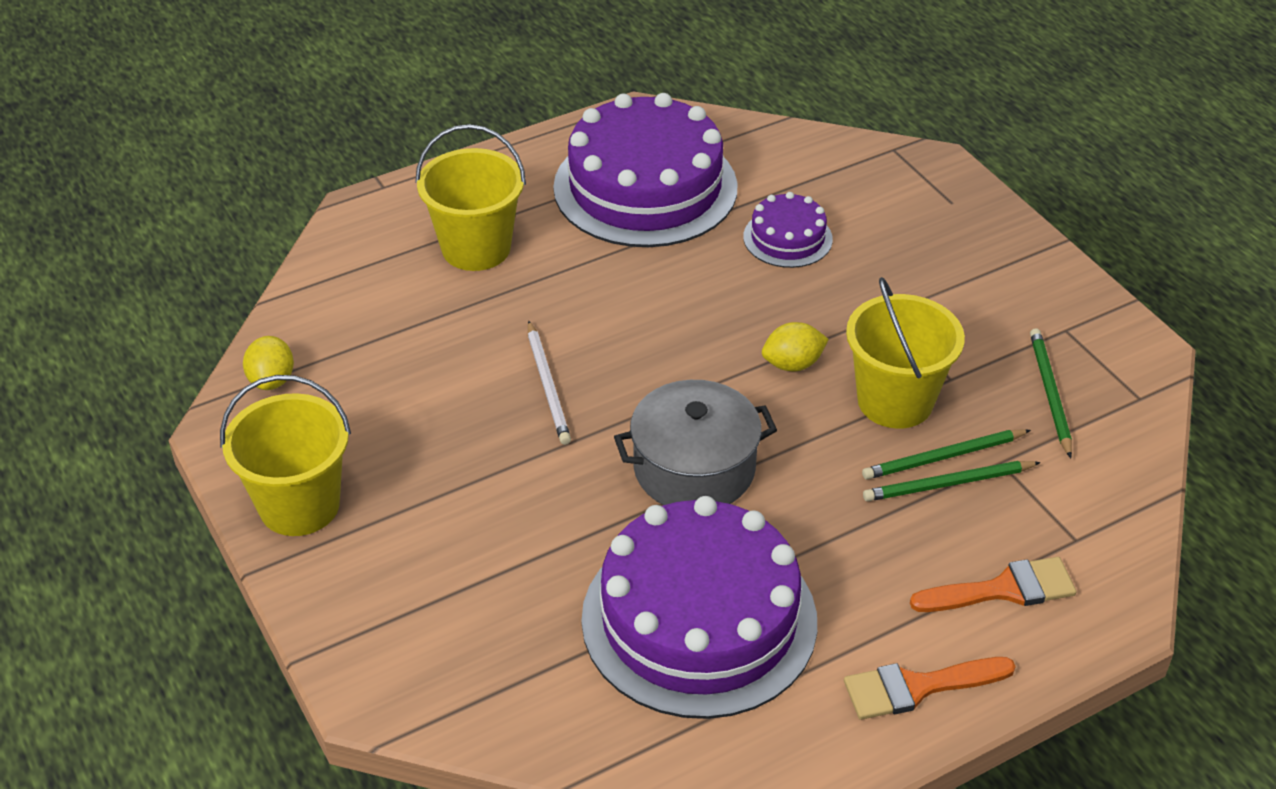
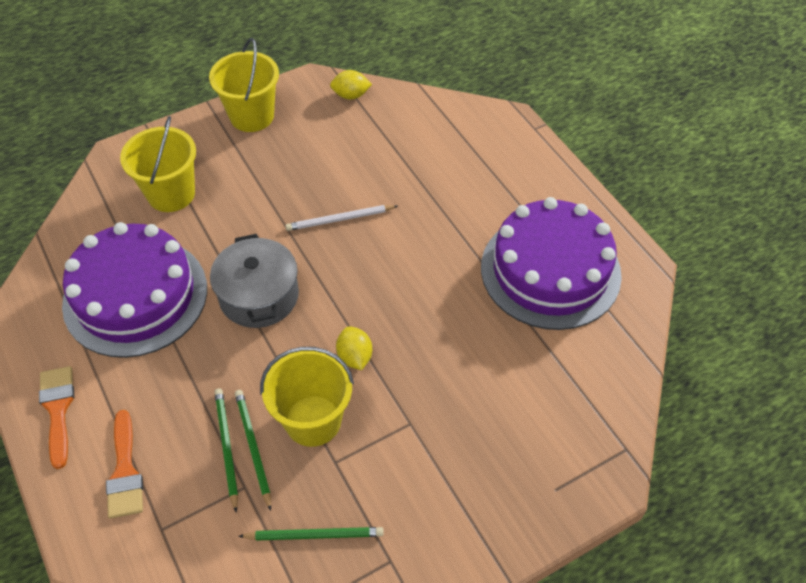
camera: 90 degrees right, 10 degrees up
(476, 248) = (474, 178): yellow bucket -> yellow bucket (171, 194)
(787, 238) = (497, 361): purple cake -> none

